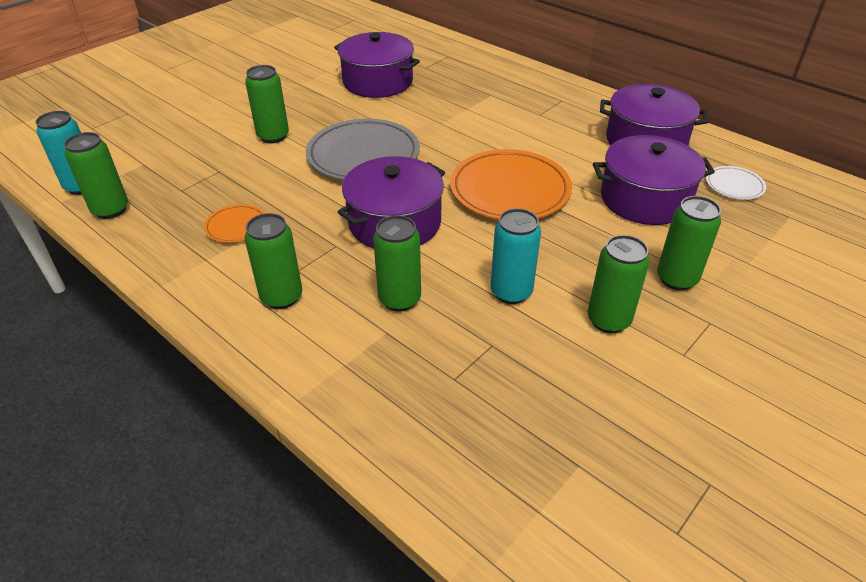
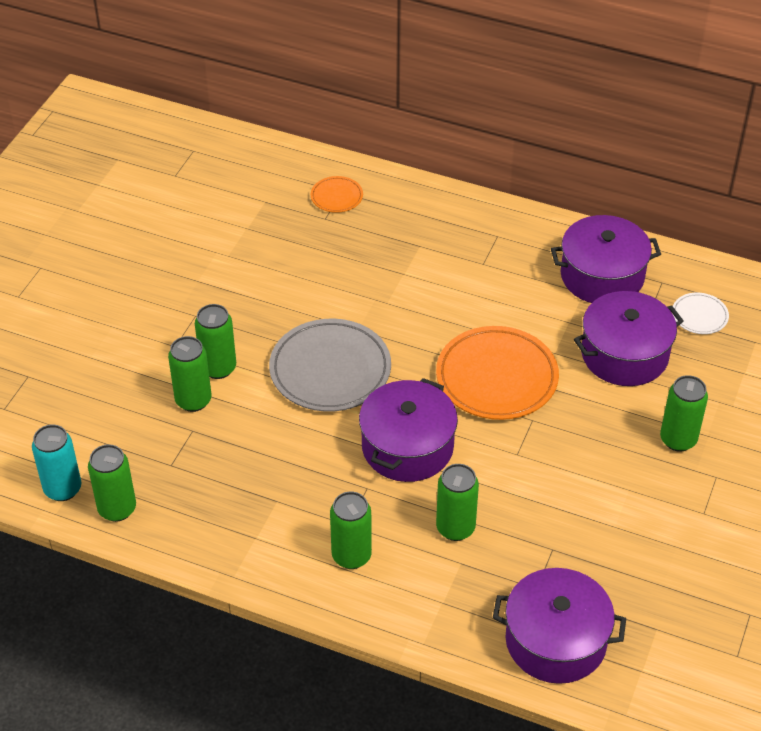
camera: 20 degrees left, 5 degrees up
(236, 226) = (258, 493): orange plate -> orange plate (336, 197)
(378, 82) = (284, 255): purple pot -> purple pot (555, 640)
(511, 292) = (546, 493): turquoise can -> none
(608, 320) = (636, 498): green can -> green can (193, 400)

